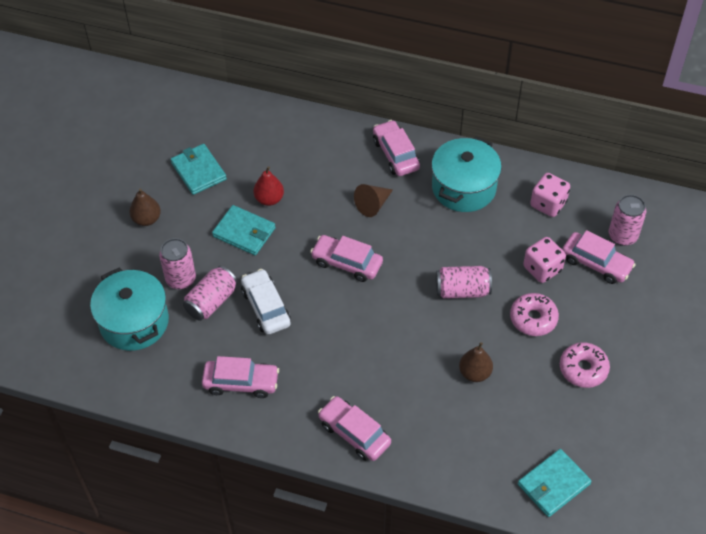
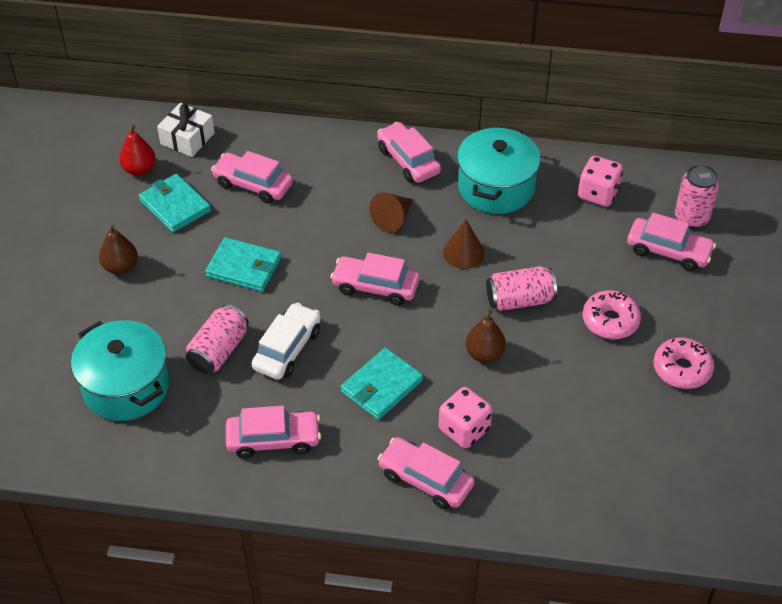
camera: 10 degrees left, 5 degrees down
(181, 279) = (176, 330): pink can -> none
(219, 112) = (187, 138): none -> white gift
(264, 160) = (253, 184): none -> pink car
(266, 307) = (287, 349): white car -> white car turned 60 degrees clockwise
(269, 199) = (267, 227): red pear -> red pear (139, 169)
(425, 242) = (463, 253): none -> brown cone
(475, 373) = (555, 390): brown pear -> brown pear (484, 354)
(542, 269) = (608, 265): pink dice -> pink dice (464, 429)
(553, 484) = (678, 505): turquoise wallet -> turquoise wallet (381, 386)

